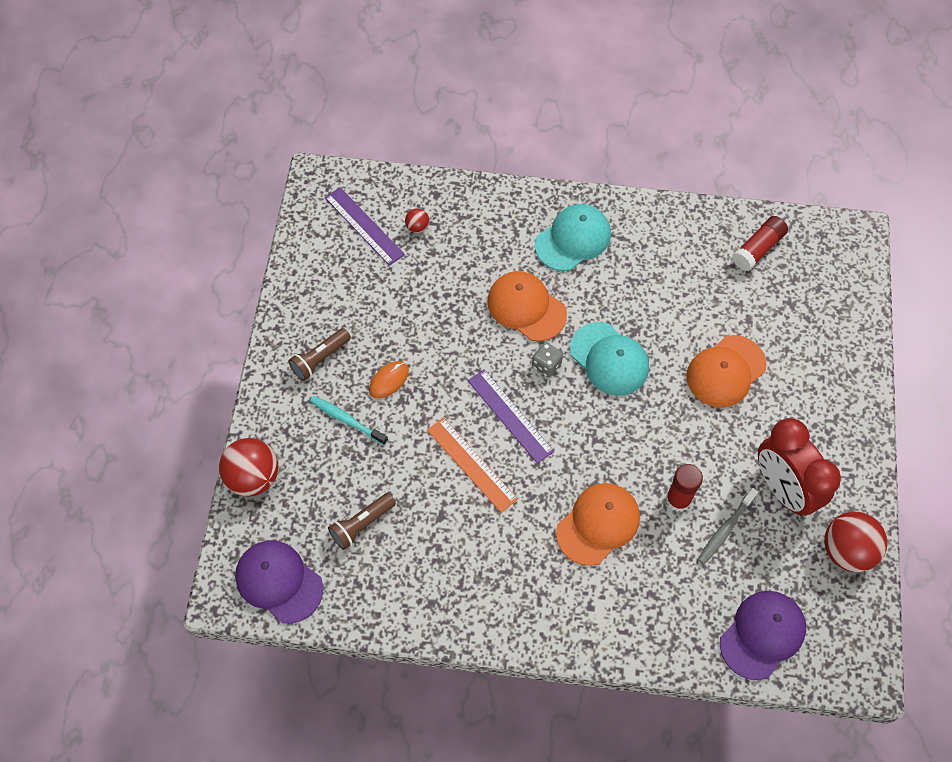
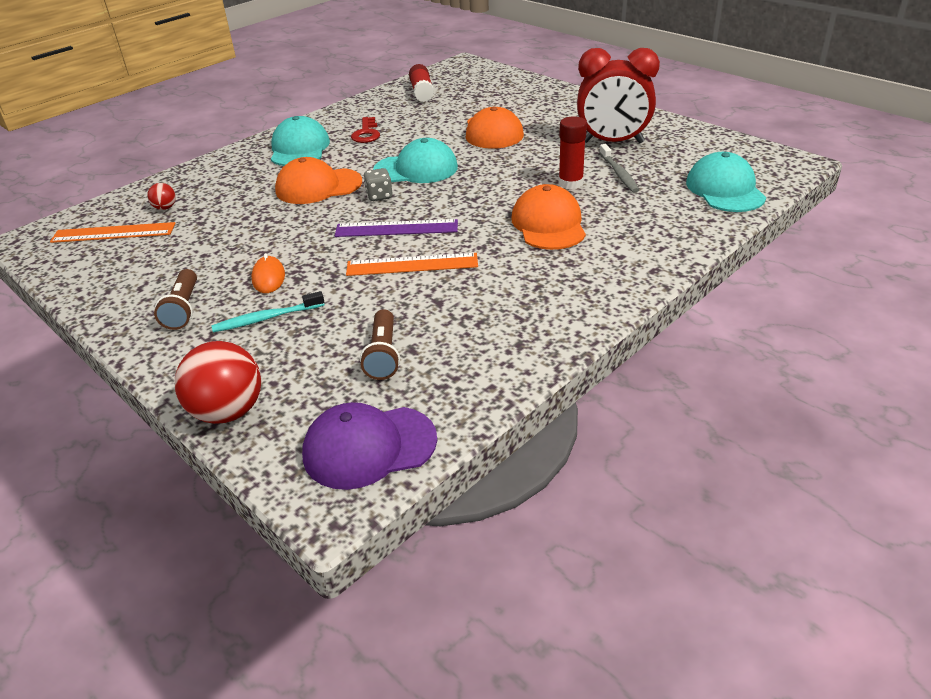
camera: 50 degrees left, 25 degrees down
(364, 226) = (113, 233): purple ruler -> orange ruler
(639, 269) = (366, 133): none -> red key
(762, 635) = (725, 189): purple cap -> turquoise cap
(847, 550) = (688, 137): red ball -> none

